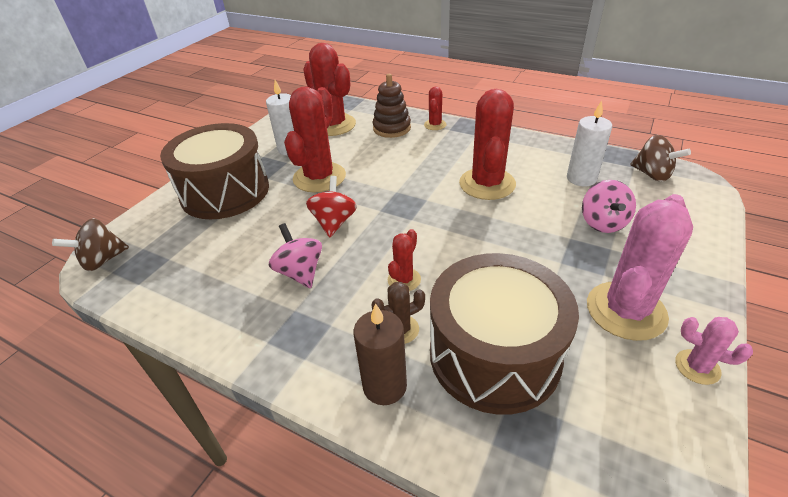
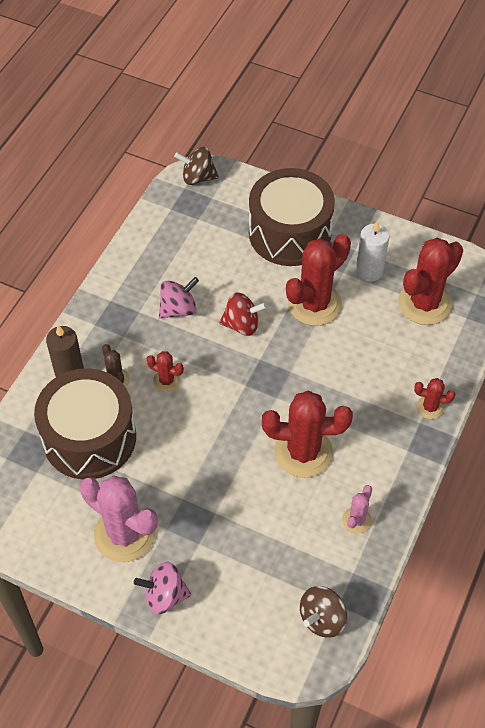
camera: 85 degrees right, 15 degrees up
(102, 260) = (198, 177): brown spinning top -> brown spinning top turned 45 degrees counterclockwise
(319, 177) = (314, 304): red cactus -> red cactus turned 60 degrees counterclockwise
(392, 128) = (419, 362): brown stacking toy -> none
(581, 178) = (313, 544): white candle -> none
(602, 223) = (236, 546): pink spinning top -> pink spinning top (164, 596)
(697, 367) = (69, 566): pink cactus -> pink cactus (356, 520)

